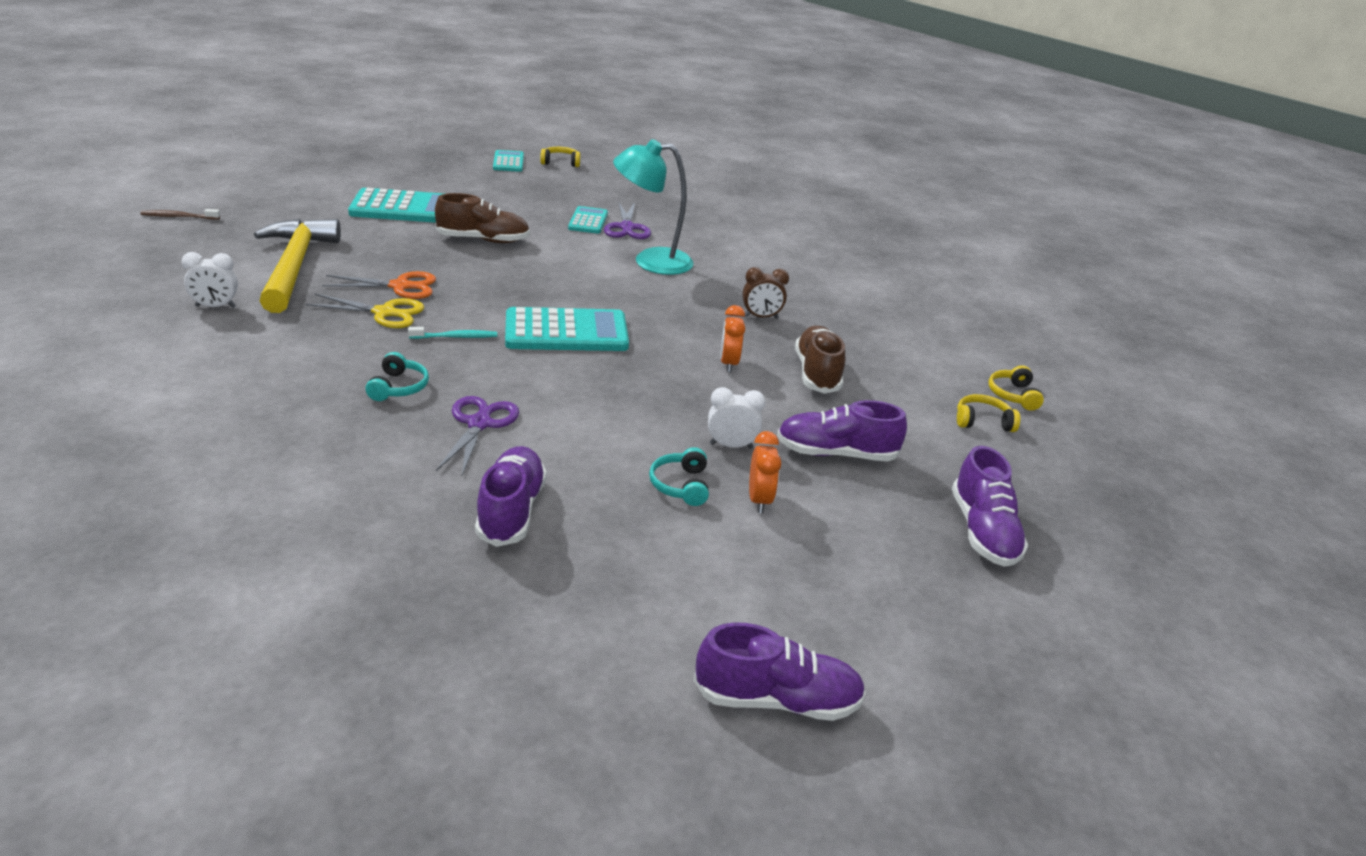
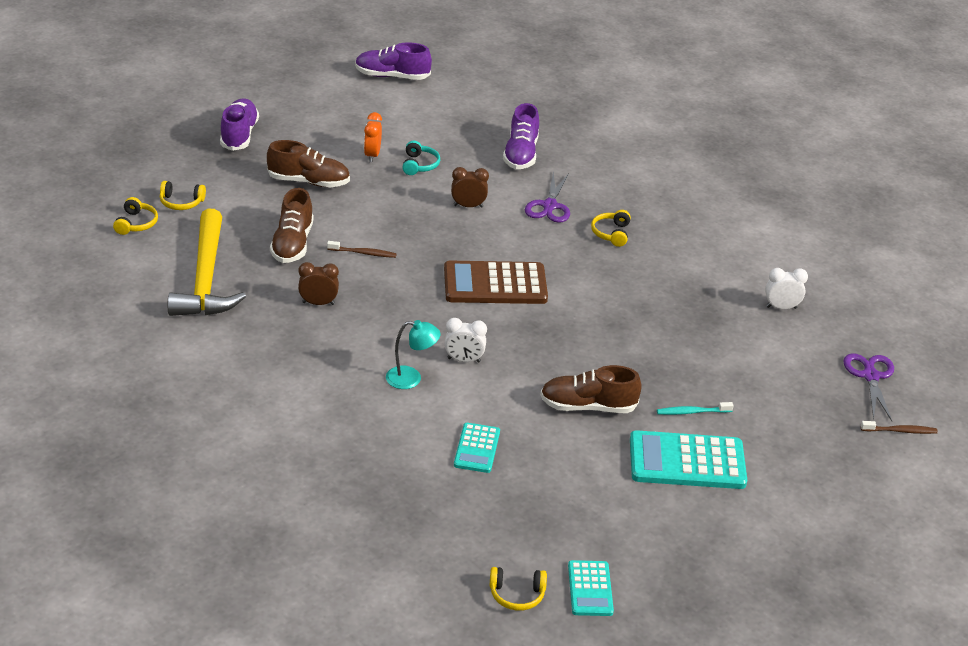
camera: 175 degrees left, 5 degrees up
(295, 266) = (748, 359): yellow hammer -> yellow hammer (205, 279)
(384, 313) = (648, 303): yellow scissors -> none
(398, 387) = (611, 233): turquoise headphones -> yellow headphones
(400, 286) = (646, 335): orange scissors -> none
(455, 337) = (583, 278): turquoise toothbrush -> turquoise toothbrush (692, 412)
(566, 332) = (495, 284): turquoise calculator -> brown calculator
(600, 422) = (468, 206): none -> brown clock
(627, 227) = (431, 438): purple scissors -> purple scissors (870, 376)
(651, 261) = (411, 378): turquoise lamp -> turquoise lamp, size x0.58
(728, 364) = (363, 253): orange clock -> brown toothbrush
(731, 446) = (380, 188): white clock -> white clock (464, 360)
(836, 454) = (308, 182): purple shoe -> brown shoe

